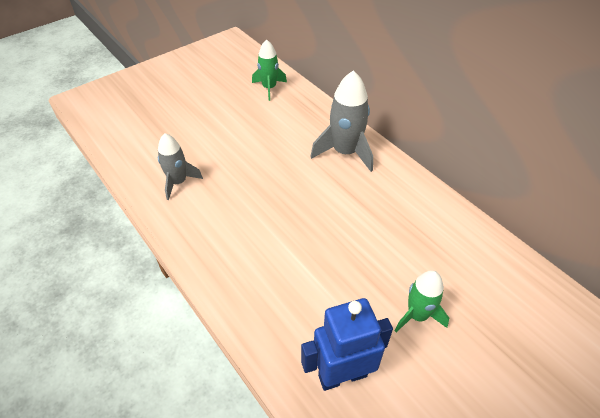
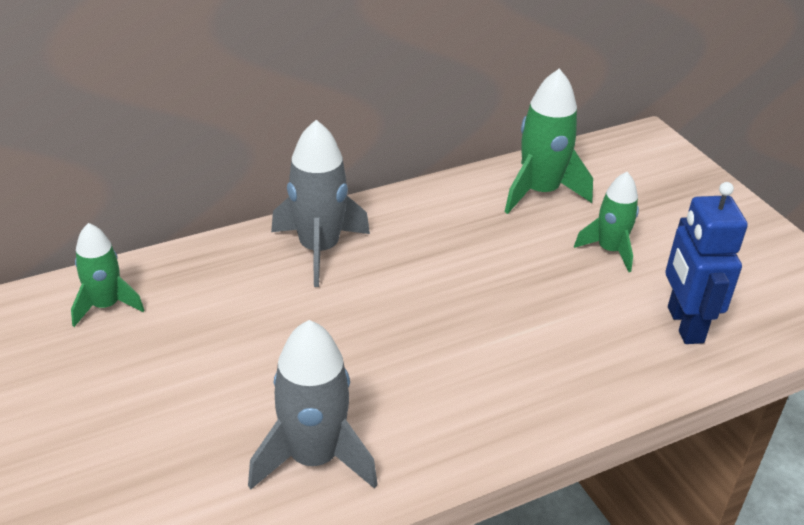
camera: 80 degrees left, 10 degrees down
(178, 182) = (314, 458): grey rocket -> grey rocket, size x1.56
(471, 261) = (540, 192): none -> green rocket

